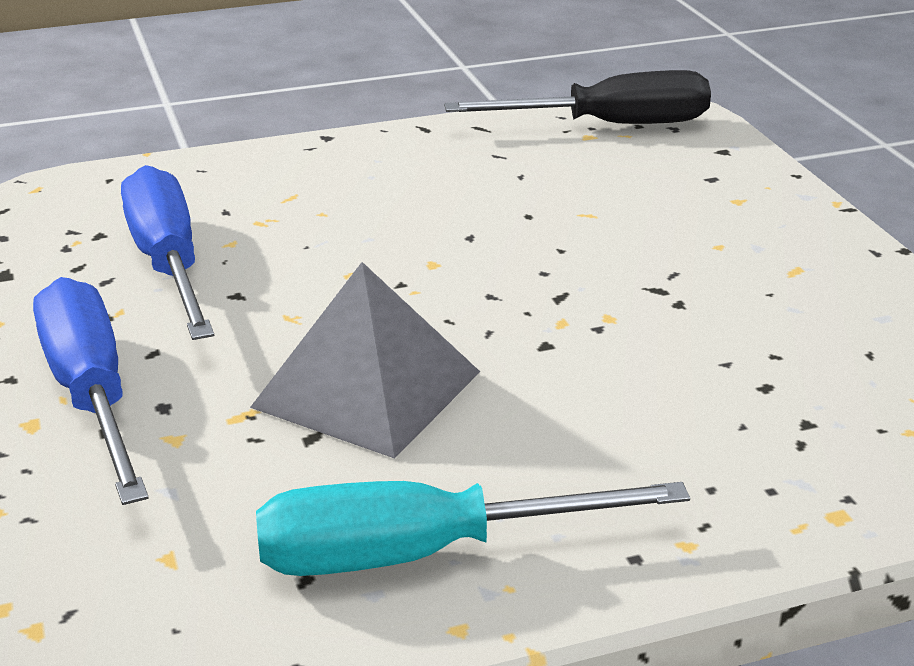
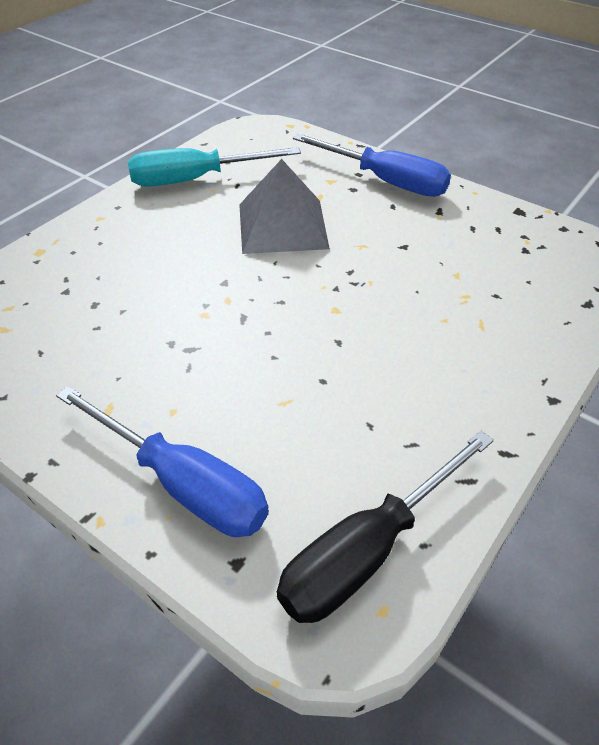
camera: 145 degrees right, 15 degrees up
(168, 264) = (462, 247): blue screwdriver -> blue screwdriver (182, 483)
(421, 554) = (196, 179): turquoise screwdriver -> turquoise screwdriver turned 150 degrees counterclockwise

